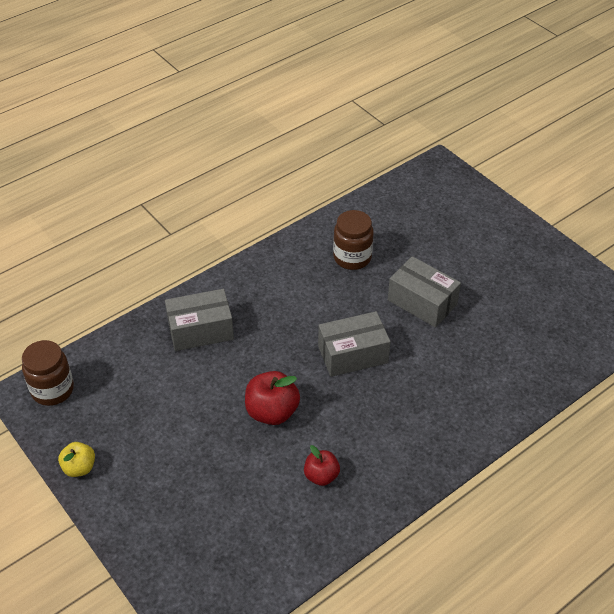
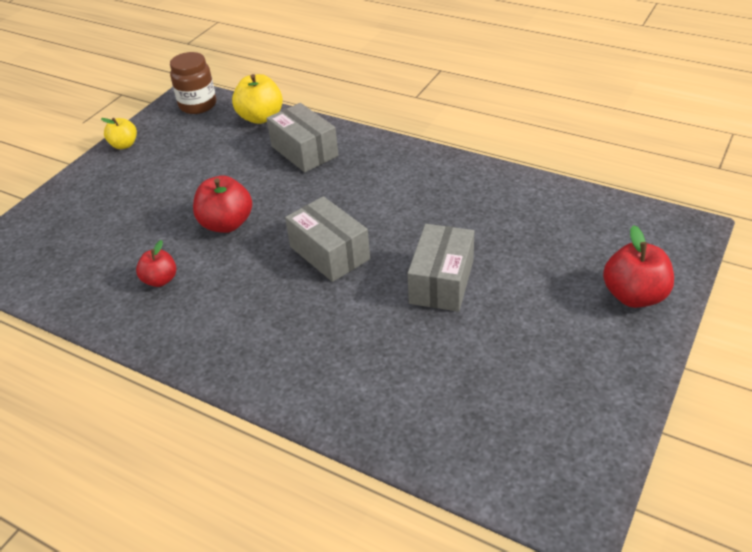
camera: 70 degrees right, 5 degrees down
(119, 346) = (260, 117): none -> yellow apple
(352, 257) = (471, 210): brown jar -> none
(485, 218) = (634, 296): none -> red apple

